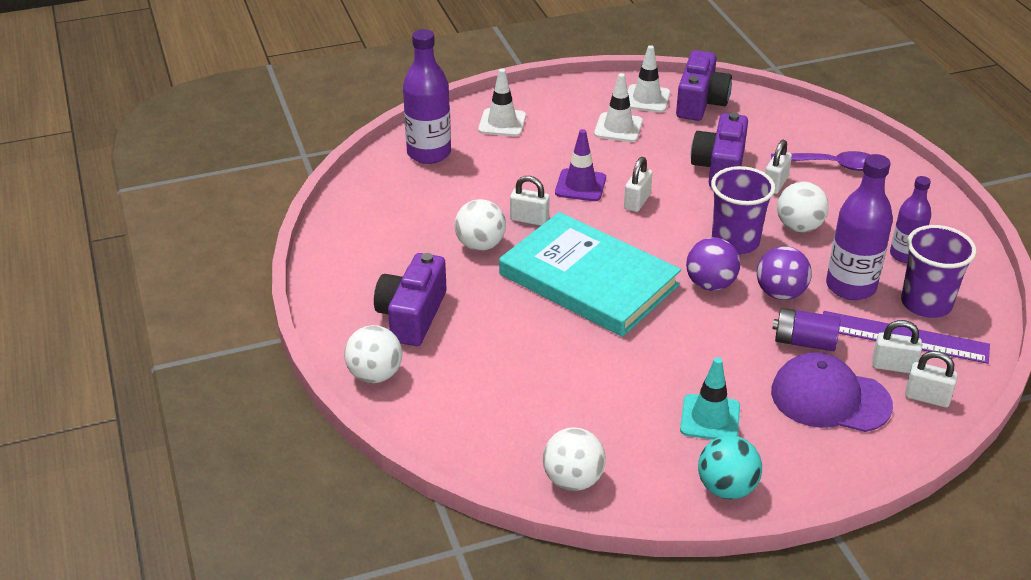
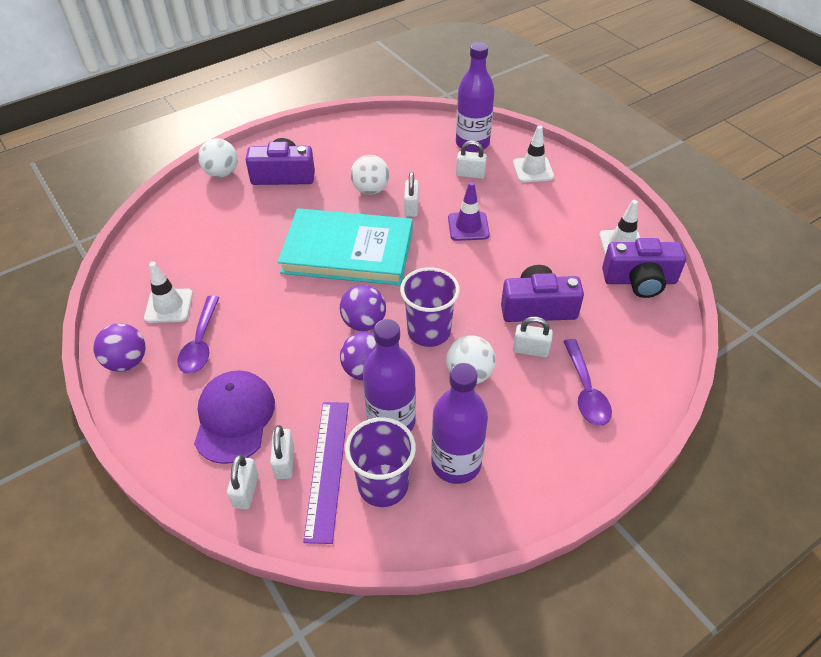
camera: 75 degrees right, 10 degrees up
(573, 480) = (132, 279): white ball -> none
(588, 280) = (348, 251): turquoise book -> turquoise book turned 75 degrees clockwise
(618, 128) = (564, 234): white traffic cone -> white traffic cone (169, 306)
(637, 202) = (461, 262): white padlock -> white padlock (470, 174)
(710, 418) = (201, 343): turquoise traffic cone -> purple spoon
(726, 488) = (127, 362): turquoise ball -> purple ball
(804, 342) = (303, 393): purple battery -> none
(904, 255) = (456, 463): purple bottle -> purple bottle, size x1.61

